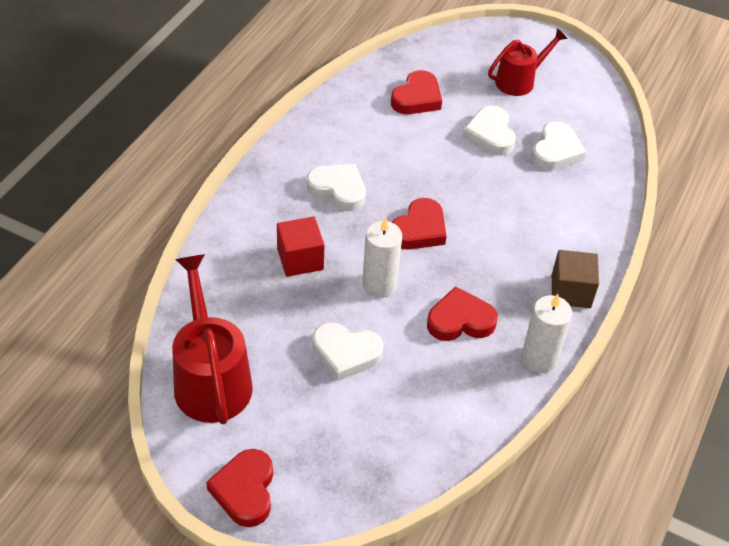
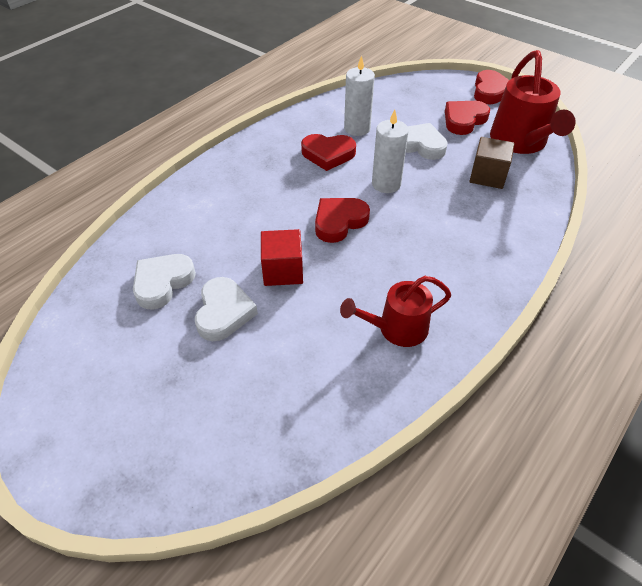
camera: 165 degrees left, 0 degrees up
(300, 259) = (453, 210): red cube -> red cube (283, 271)
(338, 190) = (411, 269): white heart -> none
(417, 98) = (291, 378): red heart -> red heart (464, 120)
(519, 81) = (143, 389): red watering can -> red watering can (396, 329)
(539, 359) = (280, 128): white candle -> white candle (357, 128)
(571, 291) = (231, 162): brown cube -> brown cube (487, 176)

